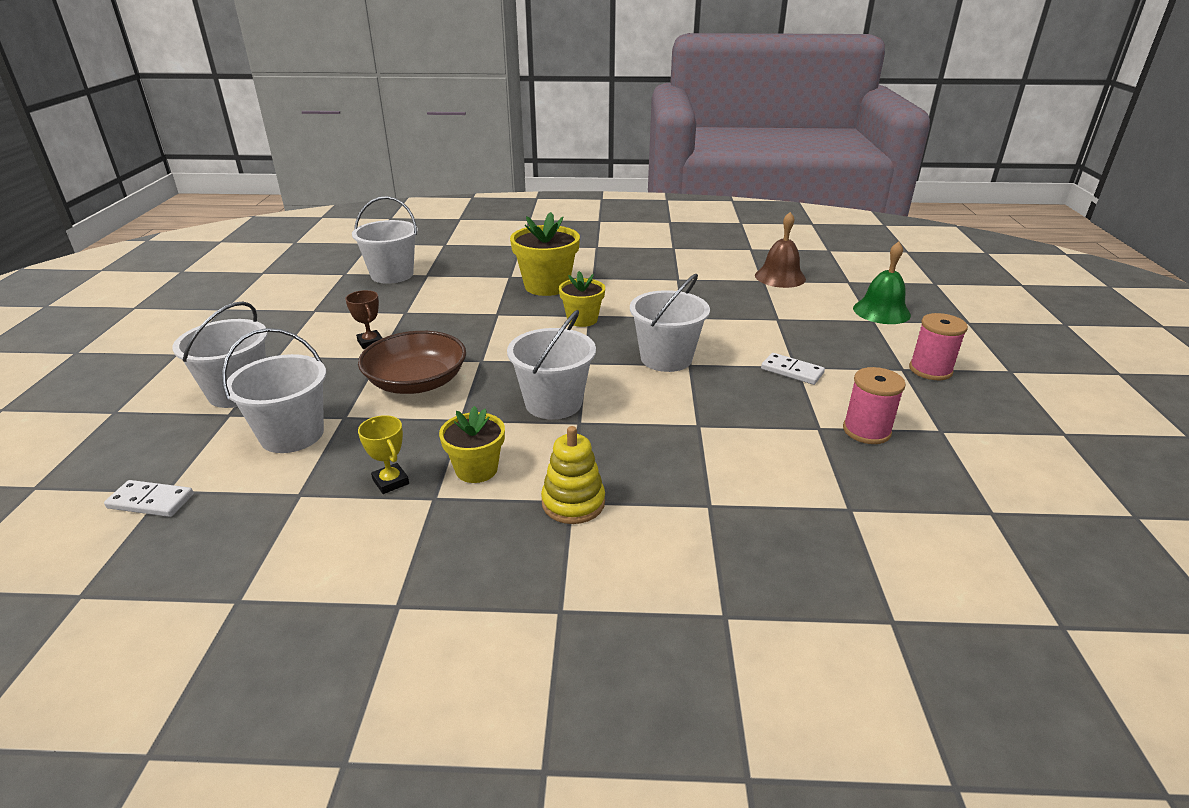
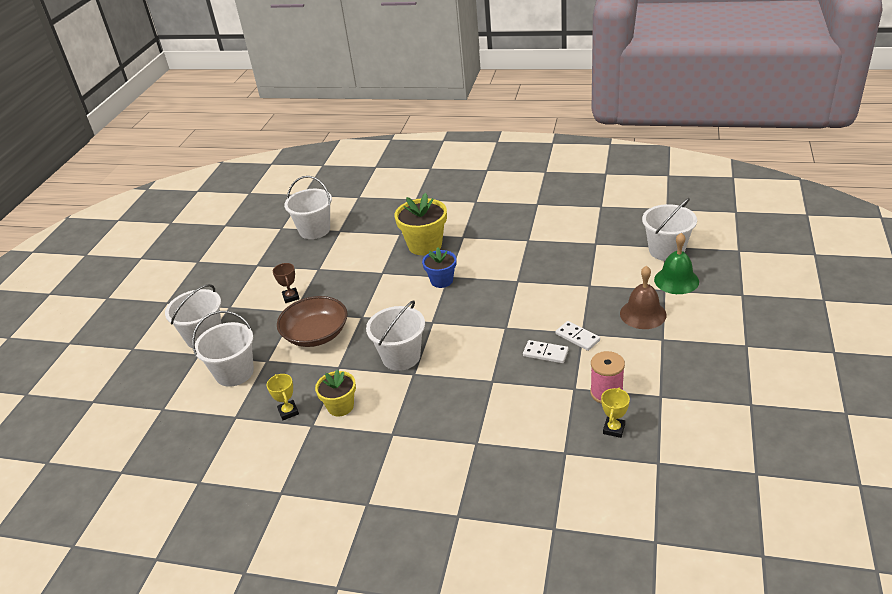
camera: 15 degrees right, 5 degrees up
(151, 501) = (154, 416): white domino -> white domino (545, 353)
(573, 503) = (393, 435): yellow stacking toy -> none
(582, 319) = (441, 281): yellow flower pot -> blue flower pot
(666, 358) = (490, 321): white bucket -> white bucket (666, 250)
(780, 277) = (611, 240): brown bell -> brown bell (643, 314)
(903, 474) = (614, 429): none -> yellow trophy
(930, 370) = (683, 341): pink spool -> none

